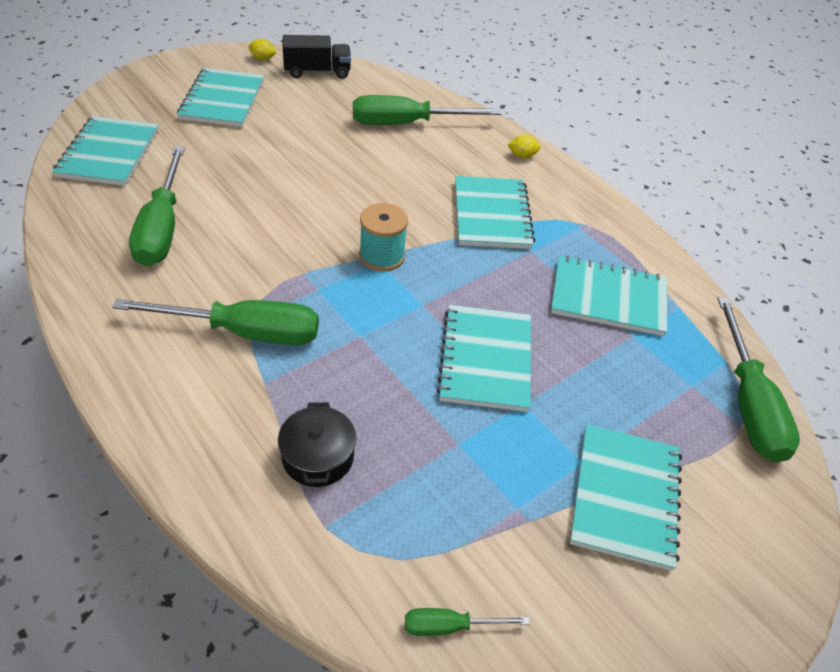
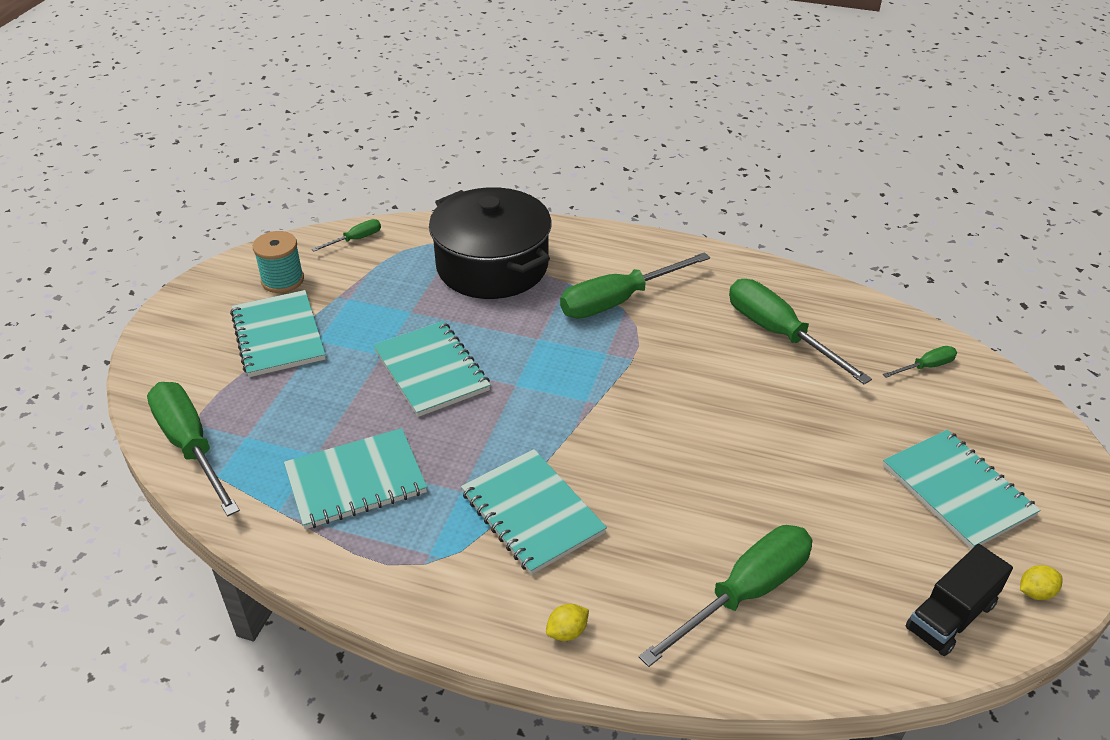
camera: 150 degrees right, 5 degrees down
(109, 153) = (926, 367): turquoise notebook -> green screwdriver
(318, 457) = (492, 266): black pot -> black pot, size x2.19
(382, 256) = (589, 407): turquoise spool -> turquoise spool (282, 280)

